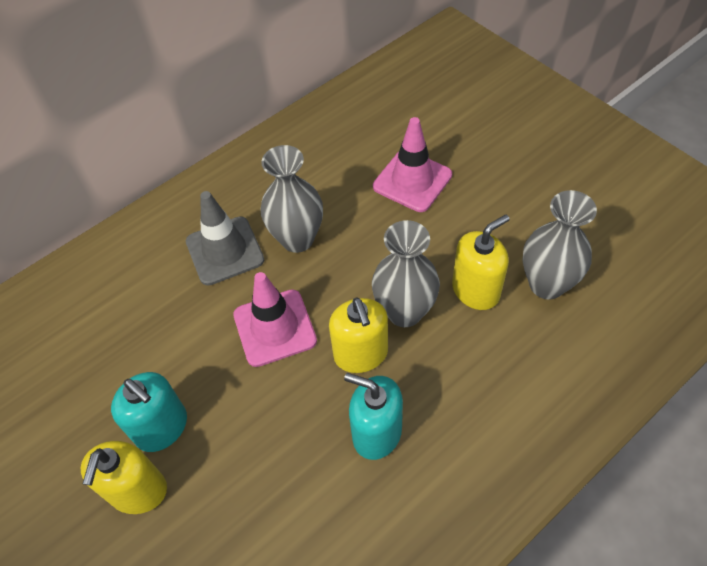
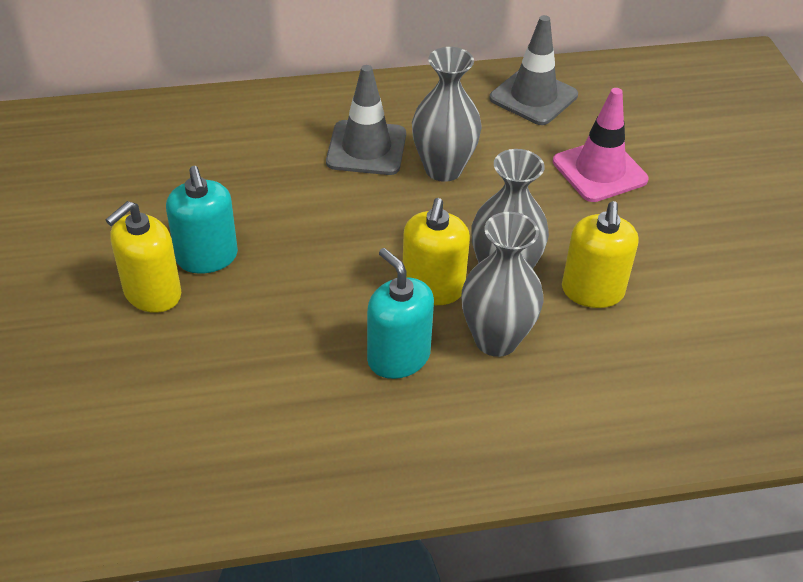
camera: 25 degrees right, 10 degrees down
(275, 328) = (366, 229): pink traffic cone -> none
(322, 138) = (533, 97): none -> grey traffic cone
(475, 290) = (592, 291): yellow soap dispenser -> yellow soap dispenser turned 105 degrees clockwise
(546, 284) = (674, 321): grey vase -> grey vase (496, 339)

